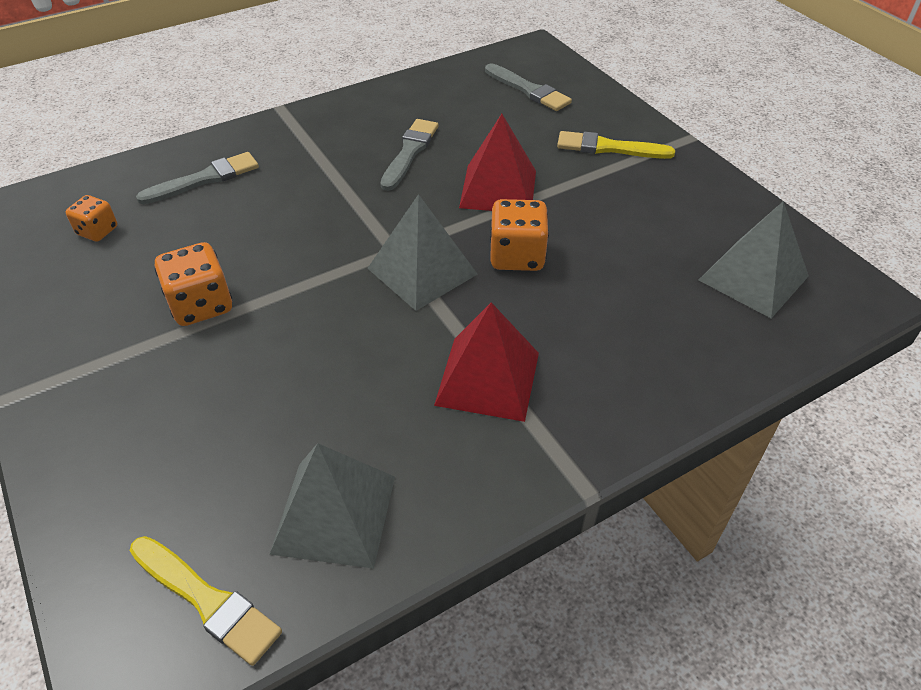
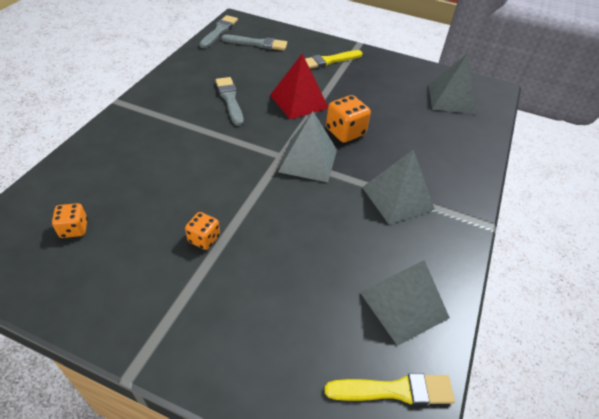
camera: 40 degrees left, 0 degrees up
(201, 305) = (204, 239): orange dice -> orange dice, size x0.62
(204, 179) = (116, 164): grey brush -> grey brush (219, 31)
(488, 378) = (397, 198): red pyramid -> grey pyramid

